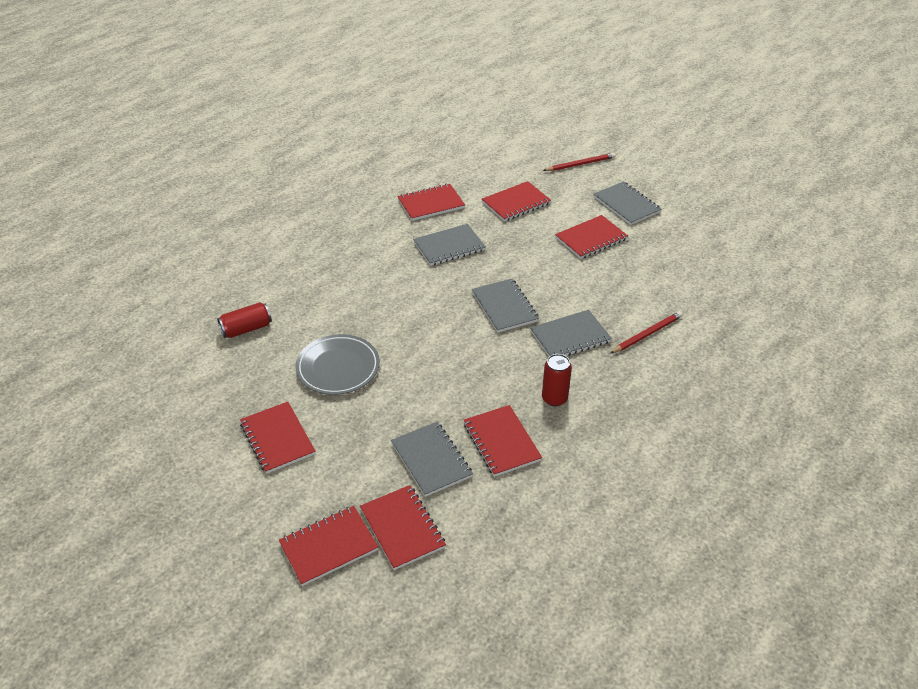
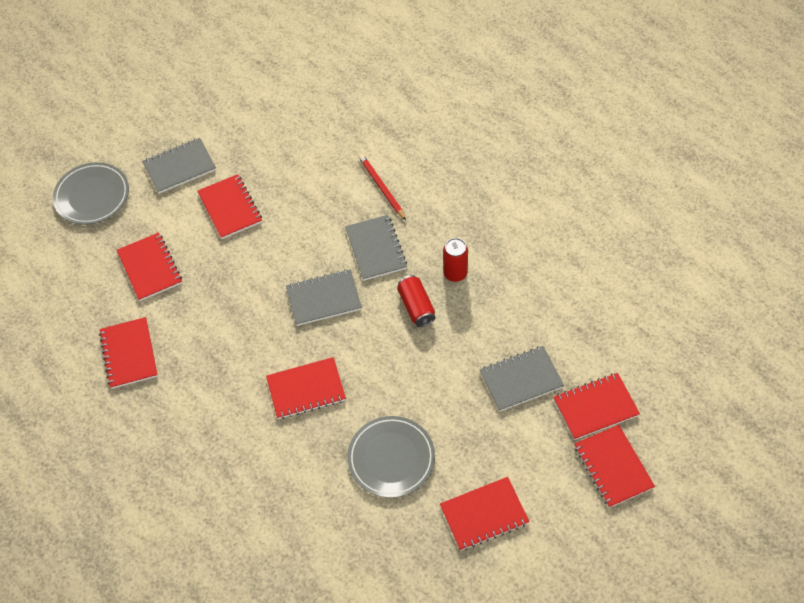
camera: 80 degrees left, 15 degrees up
(246, 329) = (317, 554): red can -> red can (416, 307)
(449, 246) = (214, 341): grey notebook -> none
(501, 442) = (504, 321): red notebook -> red notebook (306, 389)
(580, 164) = (92, 196): red pencil -> grey plate

